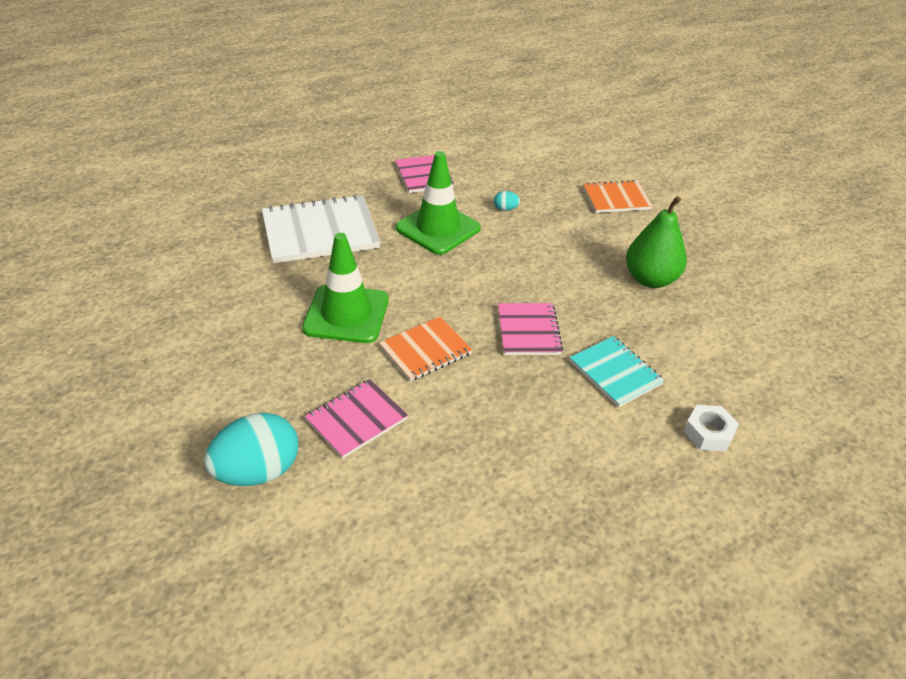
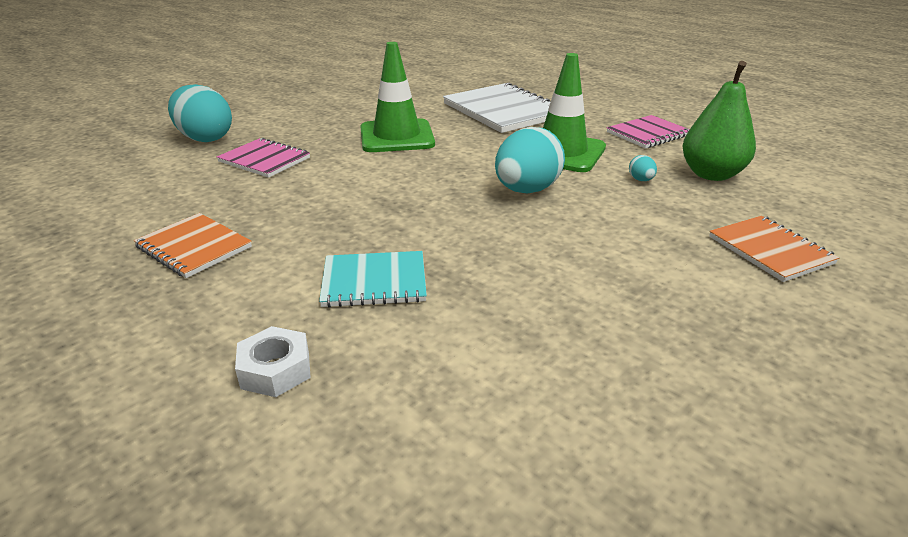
camera: 75 degrees right, 10 degrees down
(425, 350) = (364, 173): orange notebook -> orange notebook (193, 247)
(500, 266) = (526, 190): none -> turquoise egg
(528, 331) = (423, 218): pink notebook -> none
(615, 372) = (374, 282): turquoise notebook -> turquoise notebook turned 45 degrees clockwise
(650, 279) = (595, 295): green pear -> green pear (711, 174)

